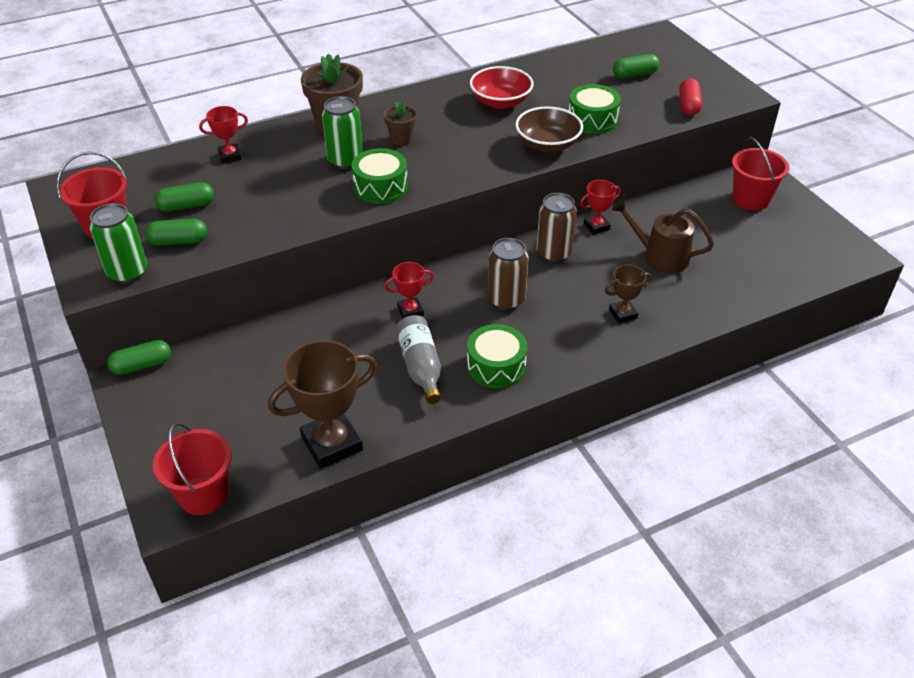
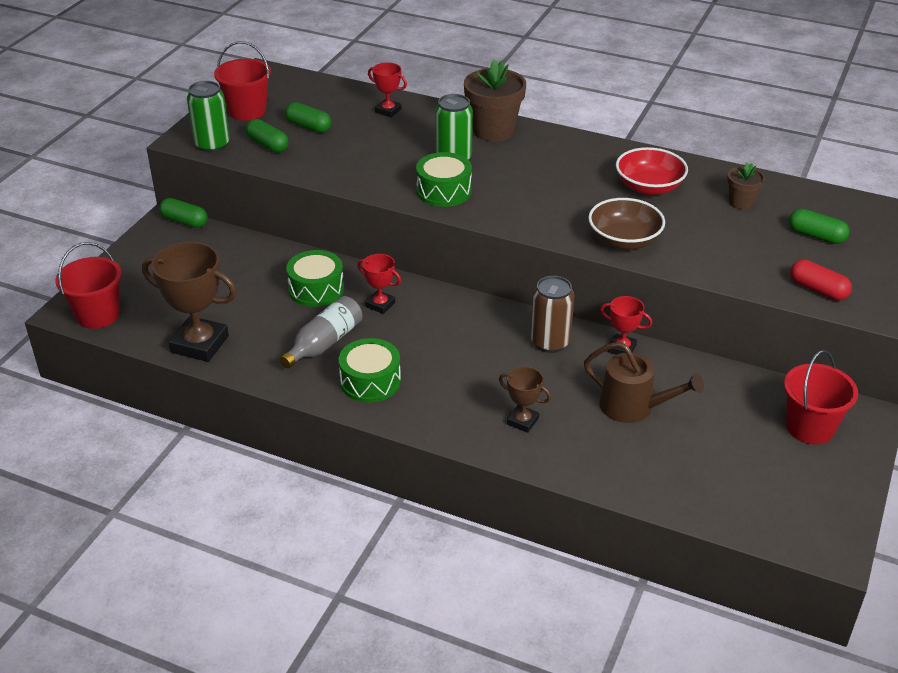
camera: 50 degrees right, 5 degrees down
(401, 139) = (520, 168): brown flower pot -> brown flower pot (741, 203)
(506, 300) = (456, 346): brown can -> none
(592, 120) = (700, 246): green drum -> green drum (316, 289)
(660, 256) = (633, 407): brown watering can -> brown watering can turned 135 degrees clockwise
(688, 105) = (818, 290): red capsule -> red capsule turned 75 degrees clockwise

